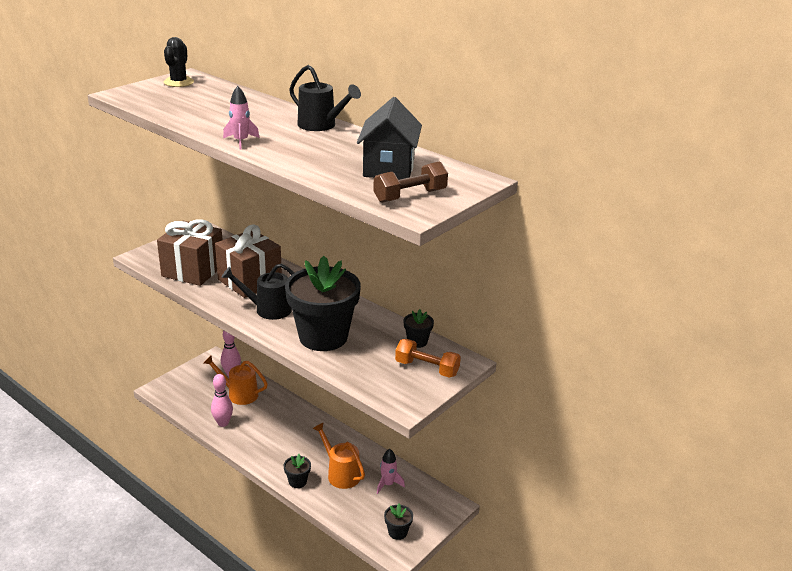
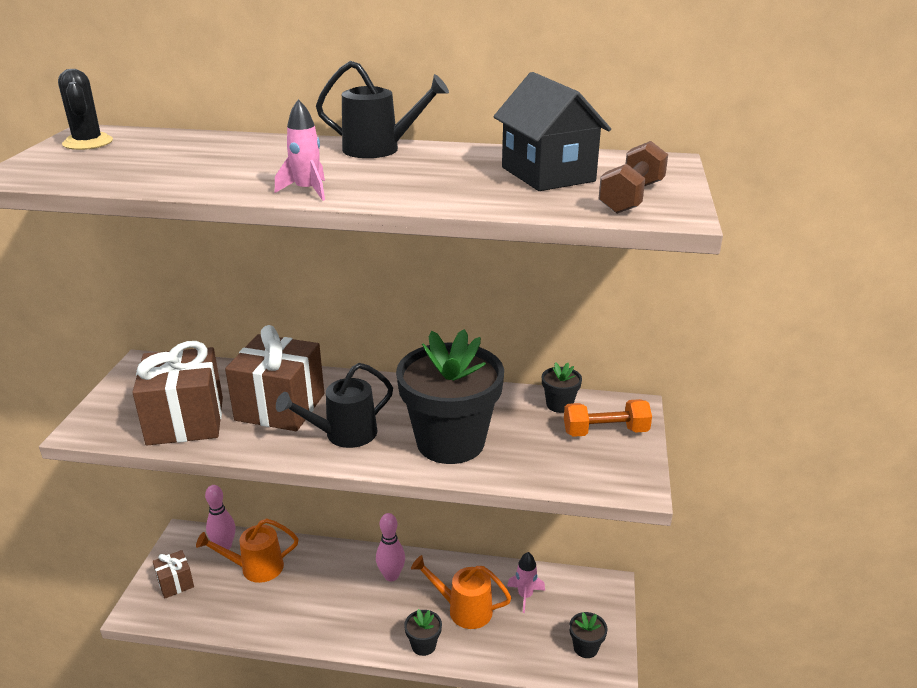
camera: 30 degrees left, 0 degrees up
(189, 383) = (175, 583): none -> brown gift
(223, 423) = (266, 615): pink bowling pin -> pink bowling pin (391, 576)

